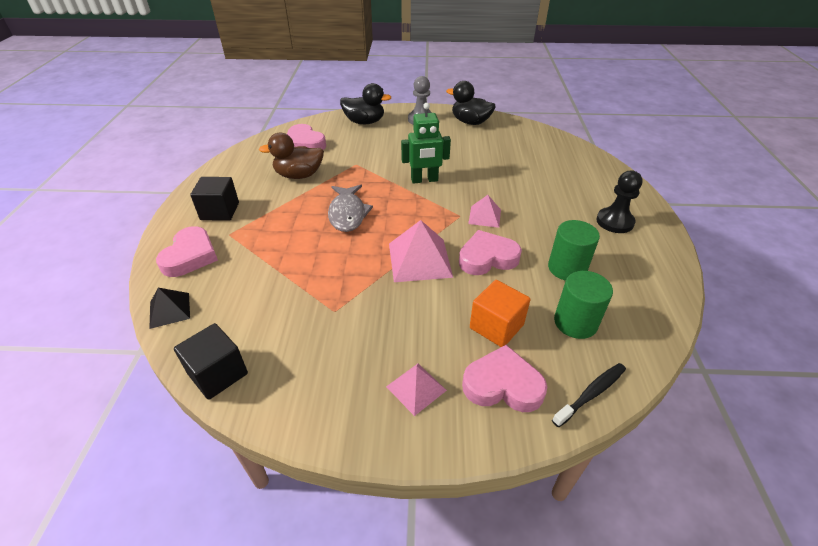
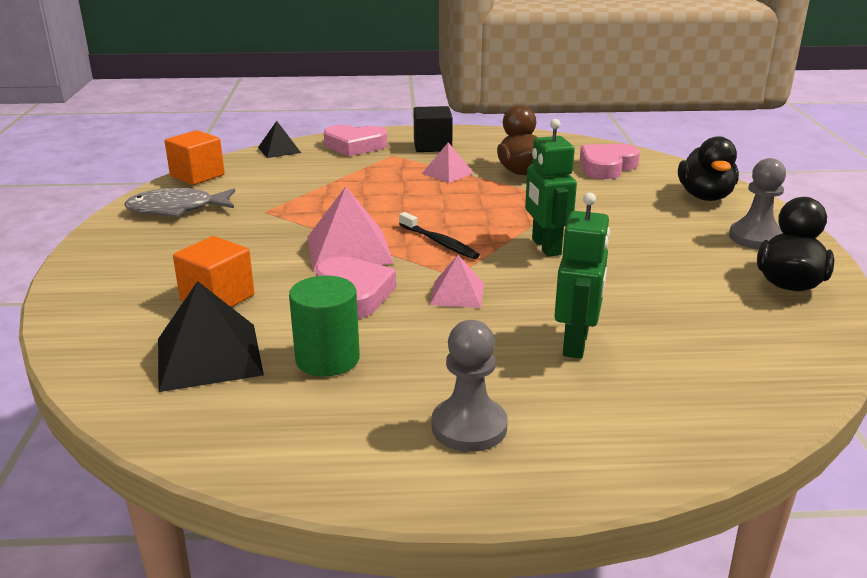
camera: 85 degrees right, 15 degrees down
(218, 374) = (197, 176): black cube -> orange cube
(347, 214) = (442, 204): grey fish -> grey fish (177, 209)
(416, 388) = (144, 254): pink pyramid -> pink pyramid (447, 173)
(502, 385) = (127, 300): pink heart -> none
(534, 184) = (576, 344): none -> green robot
(575, 322) = (209, 356): green cylinder -> black pyramid
(591, 393) = (87, 356): black toothbrush -> black toothbrush (439, 242)
(614, 222) = (469, 427): black pawn -> grey pawn

